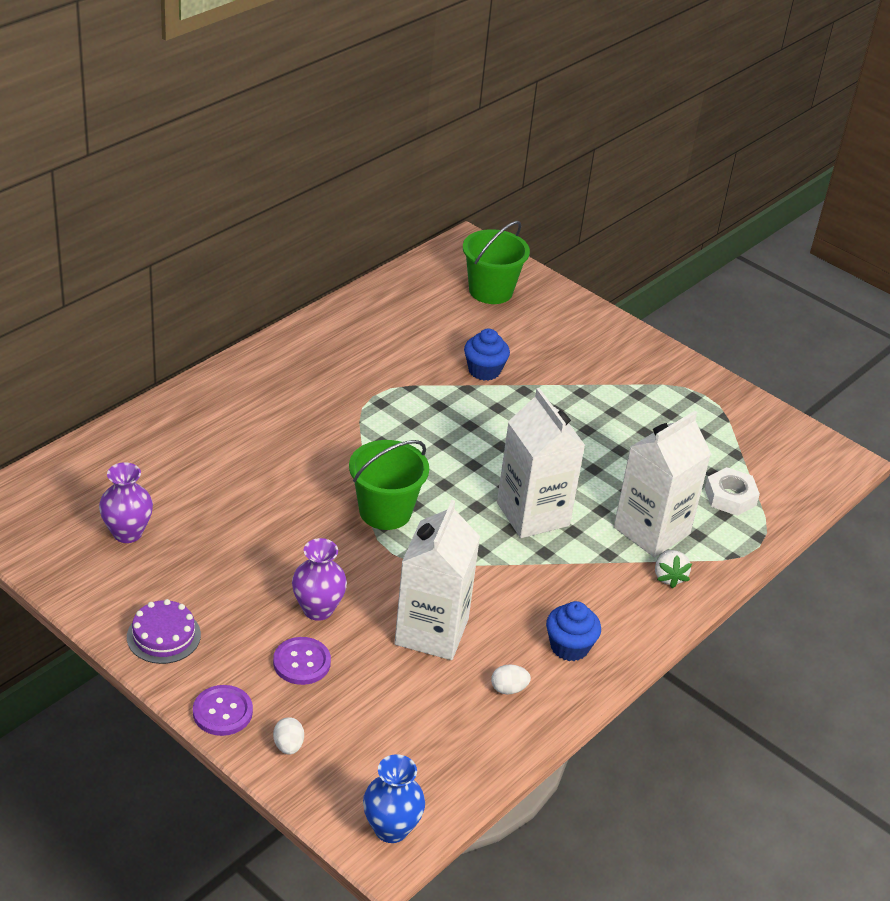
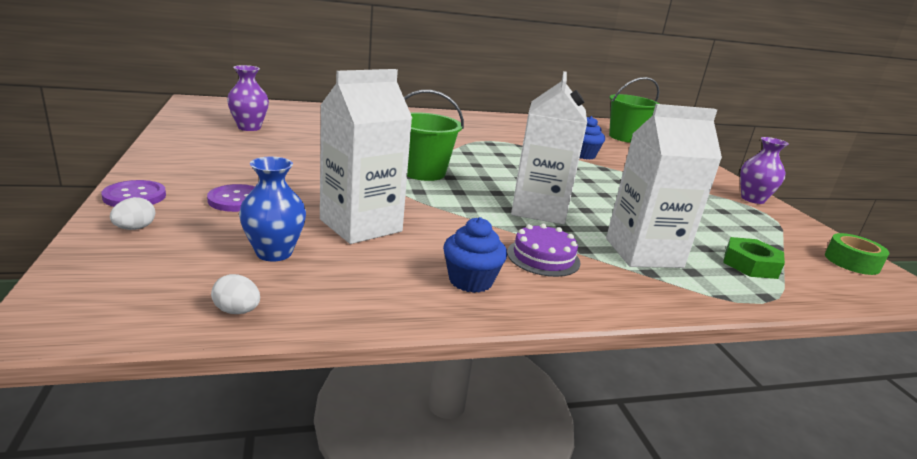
camera: 35 degrees right, 15 degrees down
(163, 636) = (180, 159): purple cake -> purple cake (543, 257)
(318, 609) = (298, 186): purple vase -> purple vase (752, 199)
(391, 829) = (90, 311): blue vase -> blue vase (274, 253)
(508, 689) = (370, 279): white egg -> white egg (237, 311)
(669, 577) = (633, 282): white strawberry -> none
(730, 497) = (750, 264): white nut -> green nut
(795, 443) = (851, 262): none -> green tape

